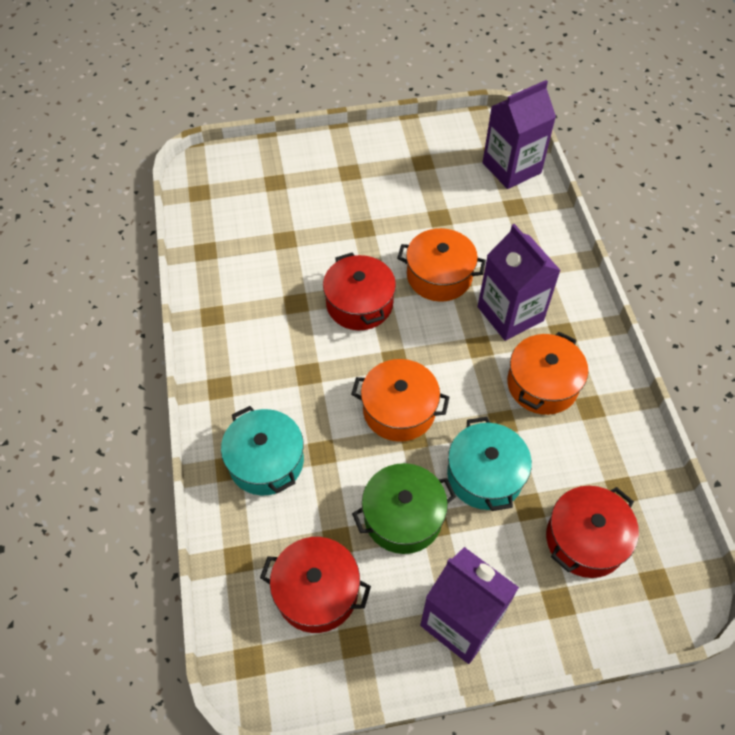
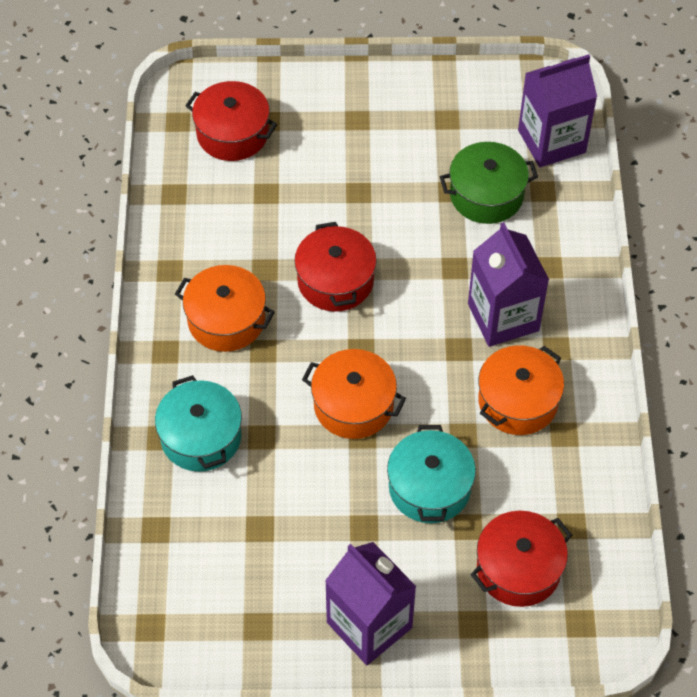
camera: 10 degrees right, 0 degrees up
(317, 592) = (229, 574): red pot -> red pot (232, 133)
(403, 517) = (333, 515): green pot -> green pot (486, 195)
(439, 276) = (433, 262): orange pot -> orange pot (226, 320)

